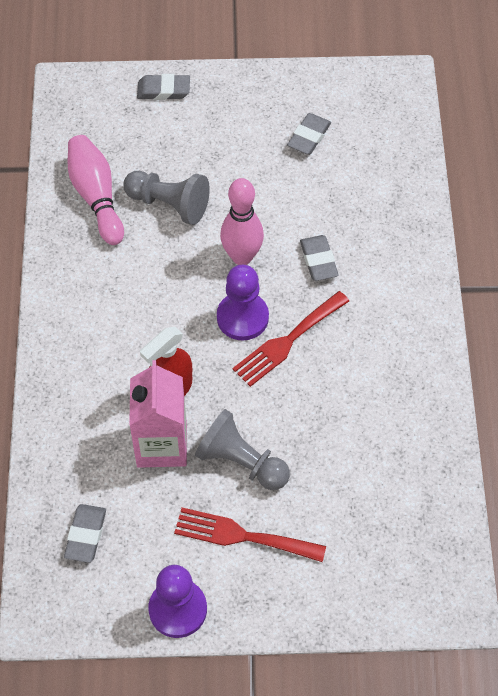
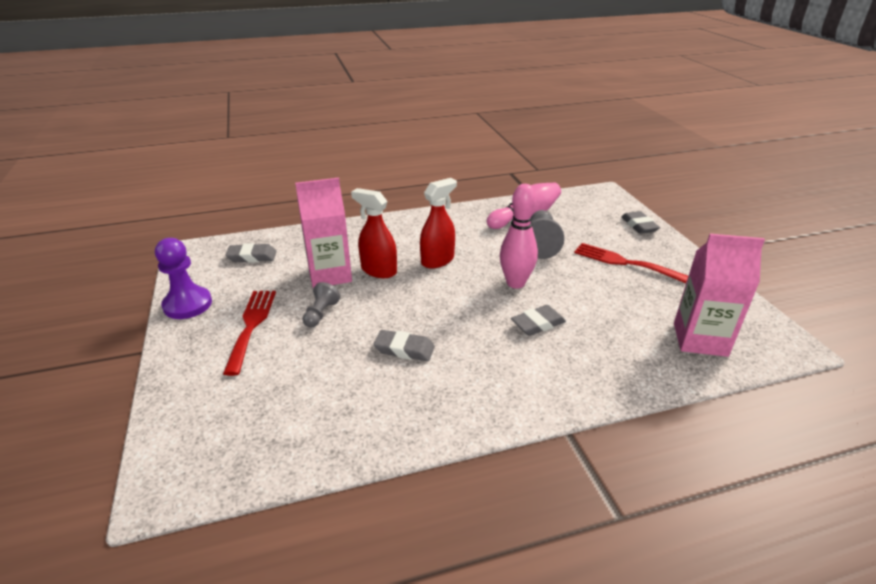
camera: 75 degrees right, 25 degrees down
(168, 321) = (437, 260): none -> red spray bottle
(241, 462) = (321, 314): grey pawn -> grey pawn, size x0.59
(242, 317) = (457, 293): purple pawn -> none
(287, 341) = (445, 319): red fork -> red fork (623, 262)
(309, 137) = (663, 298): grey eraser -> grey eraser (404, 349)
(378, 140) = (700, 339): none -> pink carton

